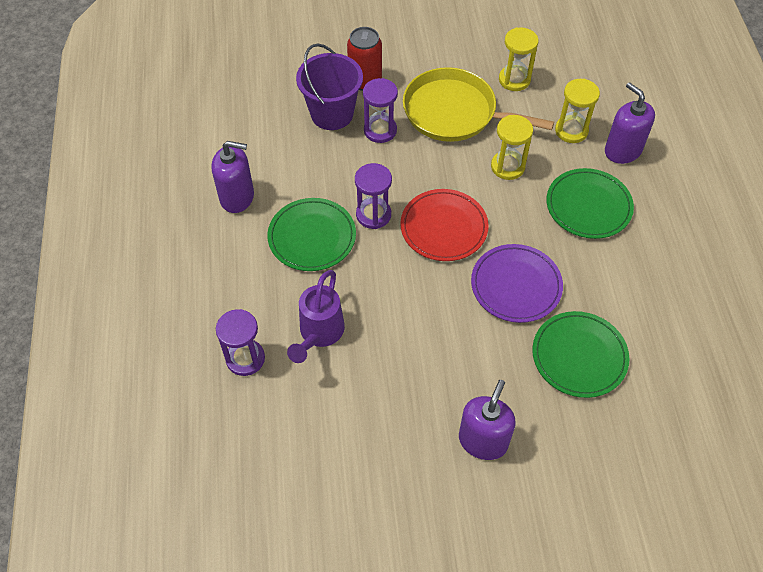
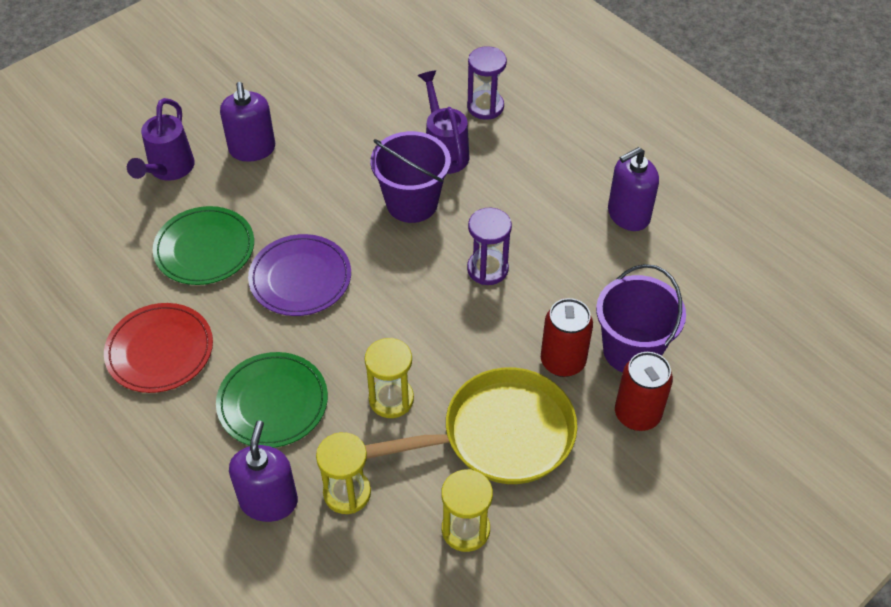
camera: 145 degrees right, 5 degrees down
(312, 237) = (524, 218): green plate -> none
(380, 130) = (562, 361): purple hourglass -> red can
(384, 300) = (412, 203): none -> purple bucket
(444, 227) = (409, 294): red plate -> red plate (160, 351)
(574, 463) = (168, 170): none -> purple watering can
(622, 150) = (269, 501): purple soap dispenser -> purple soap dispenser turned 105 degrees counterclockwise

